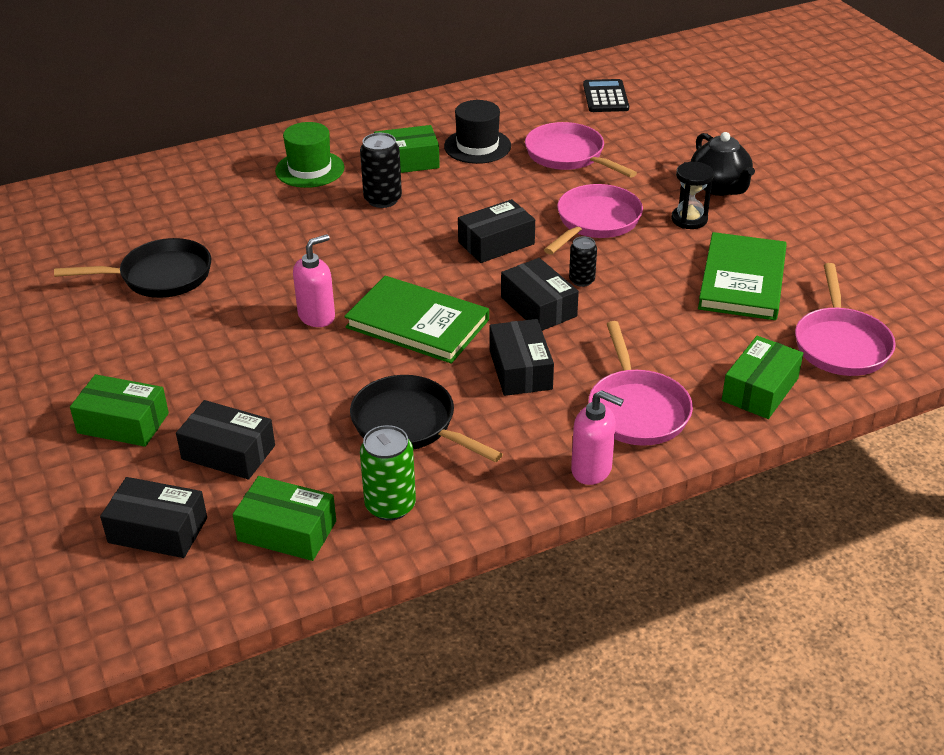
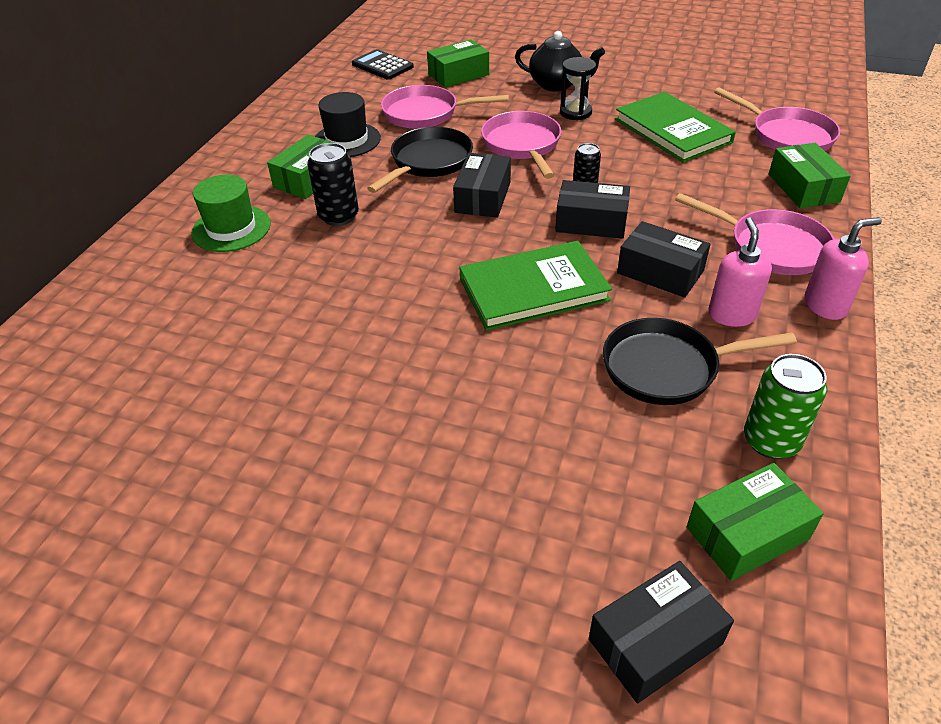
camera: 45 degrees left, 5 degrees up
(123, 423) = (440, 569): green box -> green box (458, 74)
(160, 276) = (237, 404): black pan -> black pan (428, 162)
(228, 452) = (581, 509): black box -> none
(317, 316) = (447, 338): pink soap dispenser -> pink soap dispenser (731, 315)

